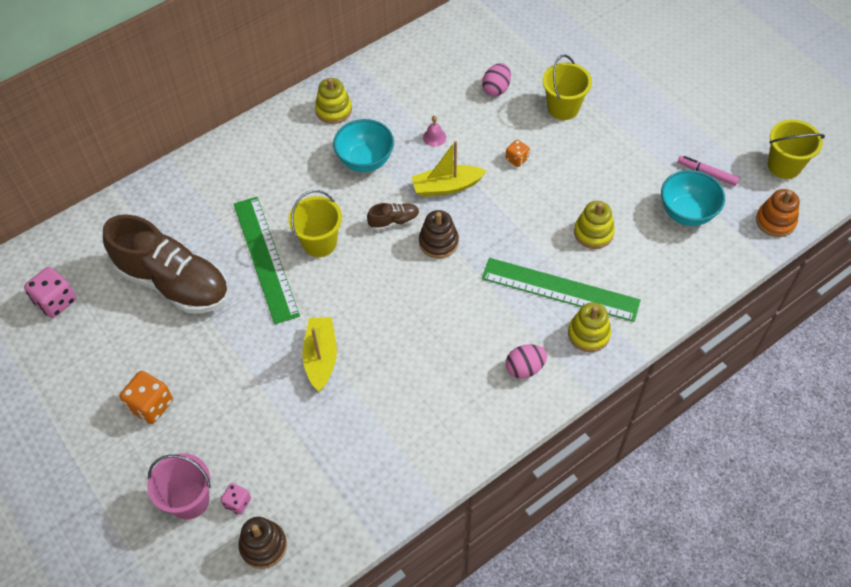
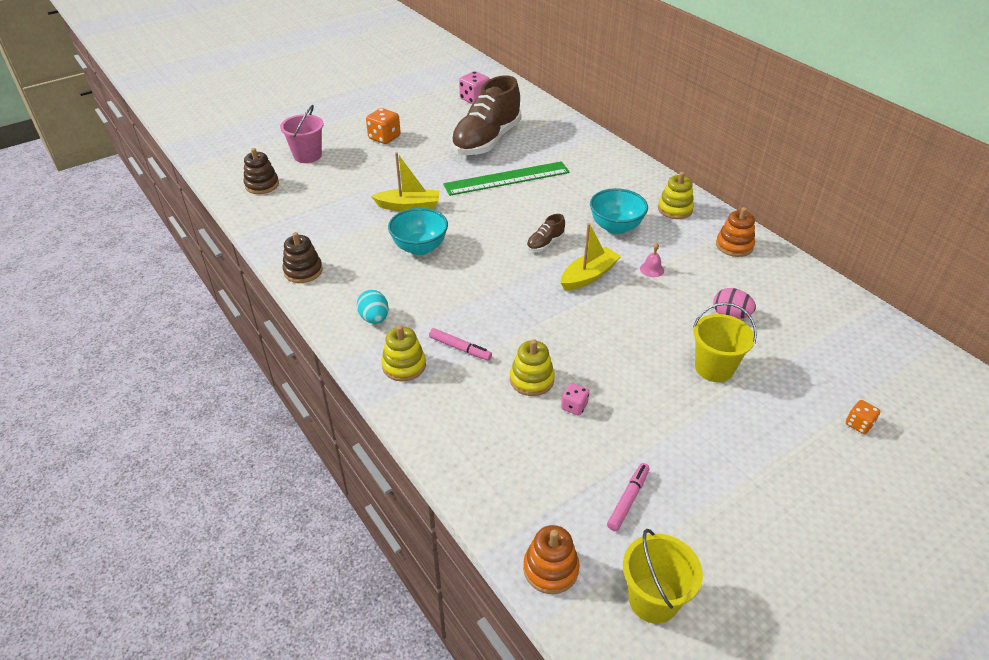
camera: 90 degrees right, 15 degrees down
(237, 502) = (298, 174): pink dice -> pink dice (574, 406)
(319, 242) = (522, 204): yellow bucket -> none
(394, 221) = (545, 243): brown shoe -> brown shoe turned 60 degrees clockwise
(395, 72) = (734, 245): none -> orange stacking toy
(438, 242) = (521, 269): brown stacking toy -> brown stacking toy (303, 271)
(447, 186) = (588, 276): yellow boat -> yellow boat turned 60 degrees clockwise
(517, 159) = (630, 326): orange dice -> orange dice (858, 424)
(524, 368) = (374, 318): pink egg -> turquoise egg
(560, 289) = (460, 348): green ruler -> pink marker
(686, 213) = (562, 469): turquoise bowl -> turquoise bowl (419, 248)

